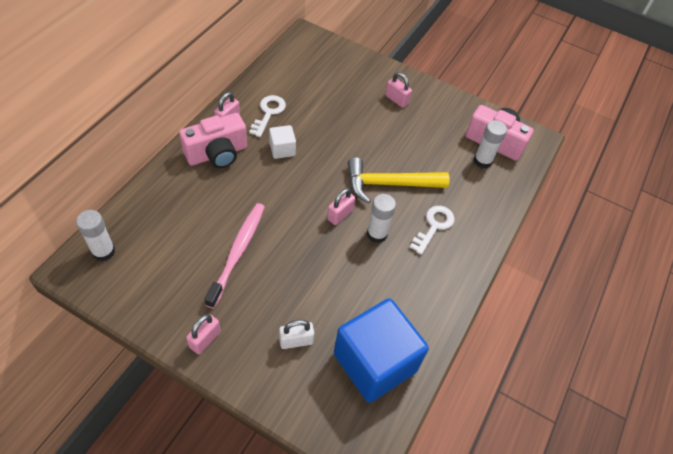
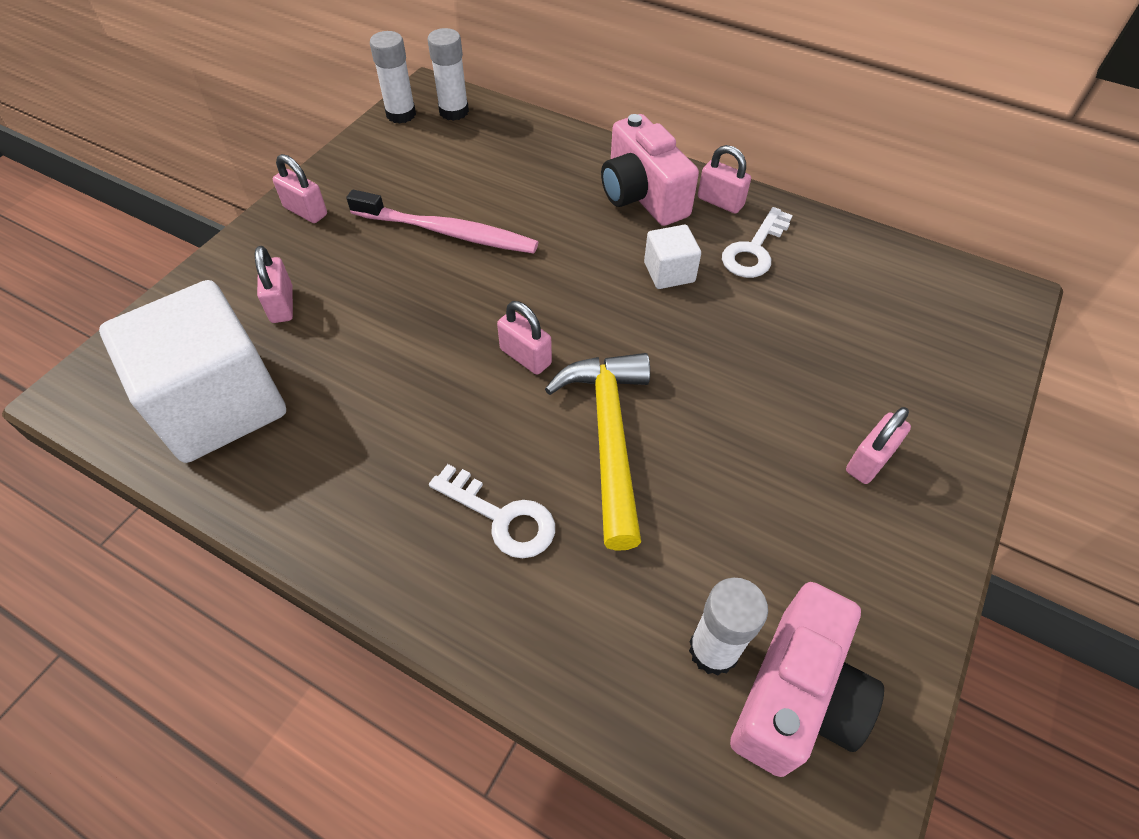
camera: 95 degrees right, 0 degrees up
(268, 113) = (754, 250): white key -> white key turned 105 degrees clockwise
(296, 341) = (282, 305): white padlock -> pink padlock
(374, 362) = (219, 405): blue cube -> white cube
(377, 234) = (481, 413): white glue stick -> white glue stick (401, 114)

